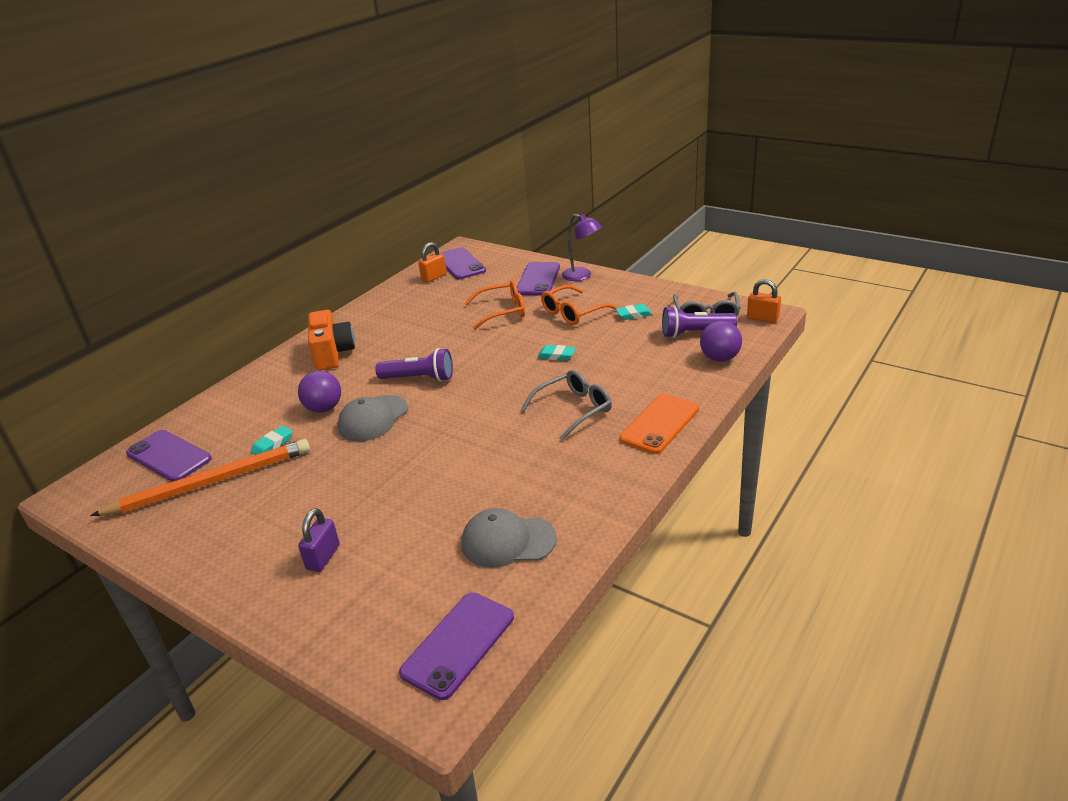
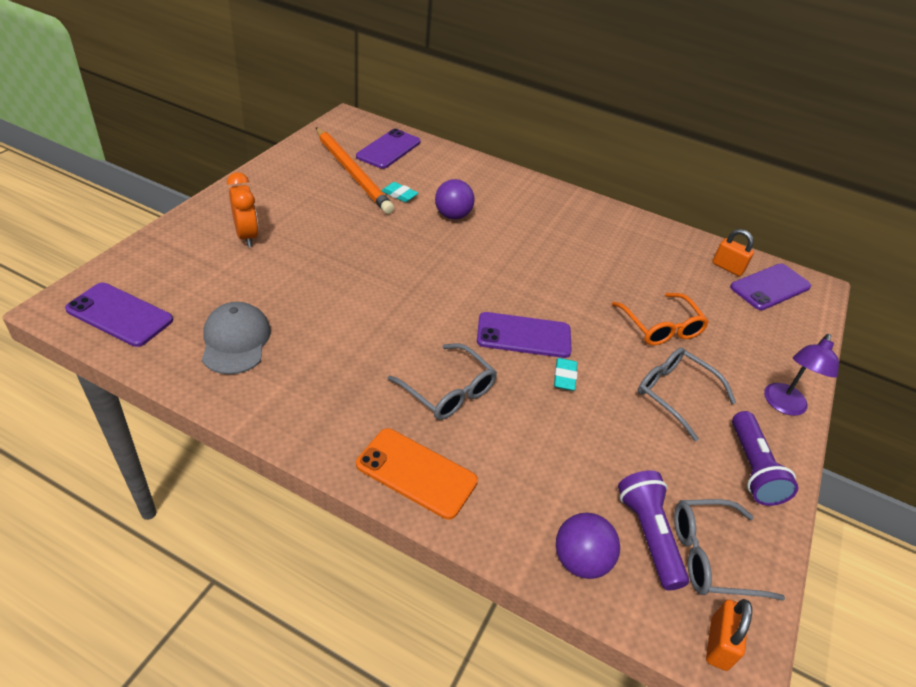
camera: 75 degrees right, 10 degrees up
(323, 557) = (247, 236): purple padlock -> orange clock
(332, 354) = (547, 211): orange camera -> none
(373, 418) = (435, 245): grey cap -> none
(419, 378) = (506, 270): purple flashlight -> purple flashlight (752, 468)
(538, 279) = (756, 359): purple phone -> purple phone (524, 335)
(572, 313) = (674, 393): orange glasses -> grey glasses
(633, 315) = (686, 461): turquoise eraser -> none

